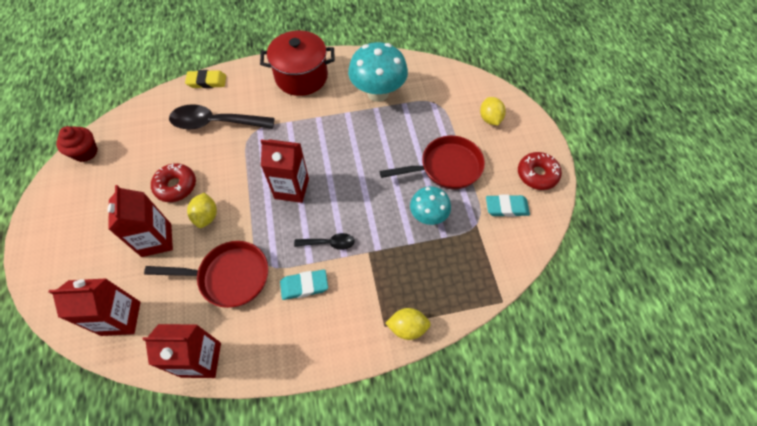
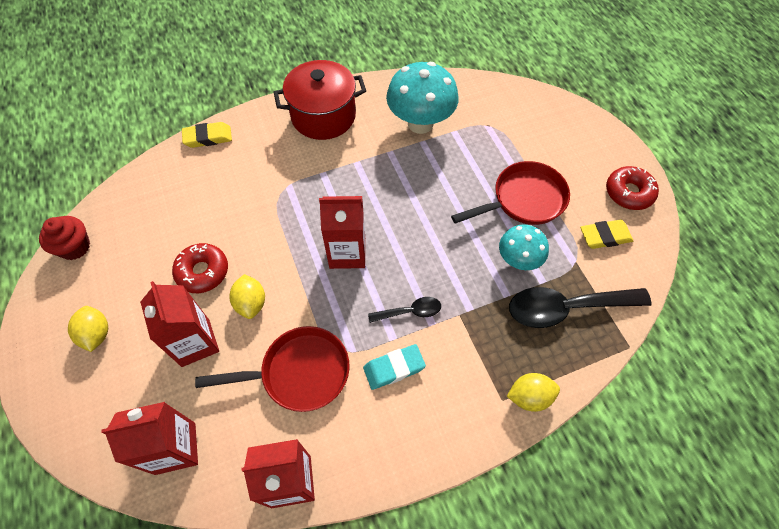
camera: 10 degrees left, 0 degrees up
(215, 123) = (232, 187): black spoon -> black spoon (566, 308)
(490, 119) = (558, 136): yellow lemon -> yellow lemon (96, 334)
(506, 207) = (605, 236): turquoise eraser -> yellow eraser

